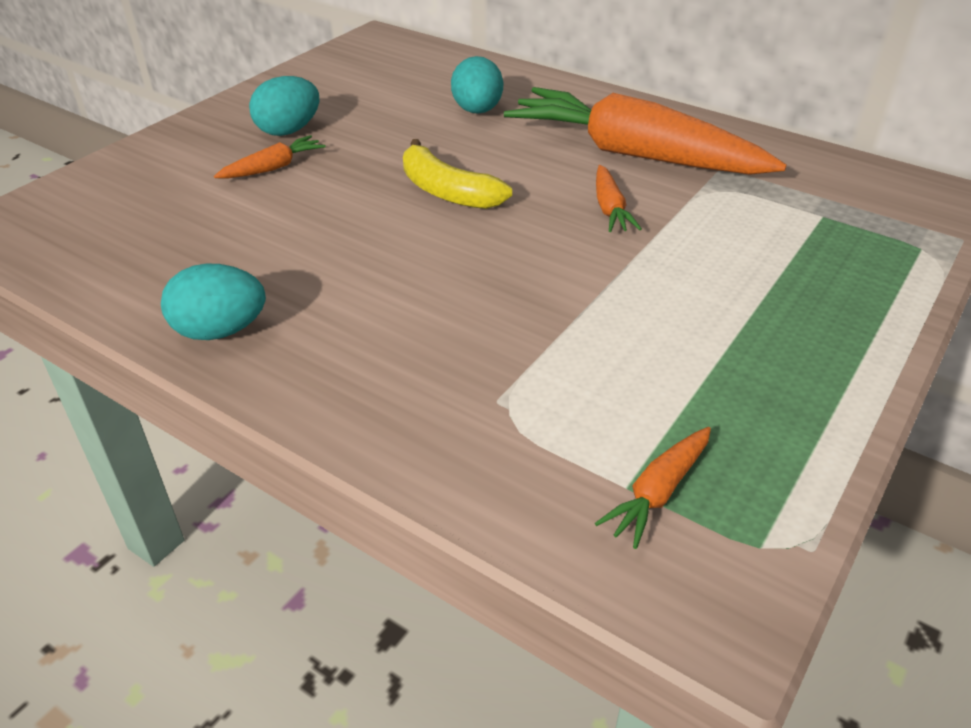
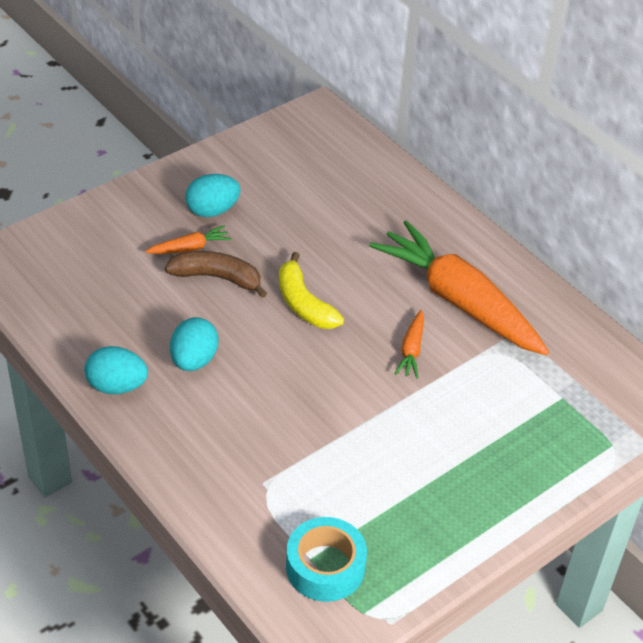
camera: 15 degrees right, 5 degrees up
(322, 188) = (217, 278): none -> brown banana
(477, 111) = (362, 223): turquoise egg -> turquoise egg (194, 360)
(658, 492) = (325, 567): orange carrot -> turquoise tape

